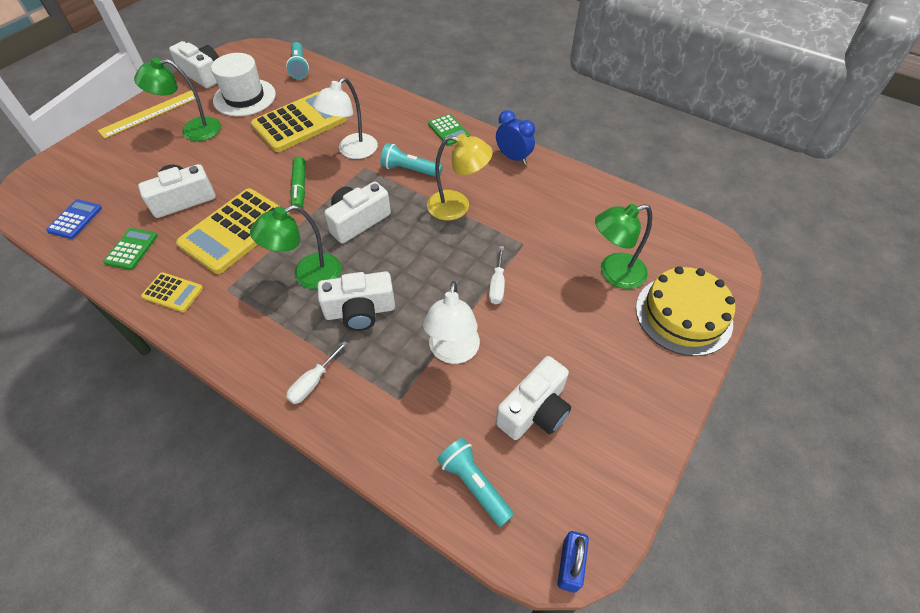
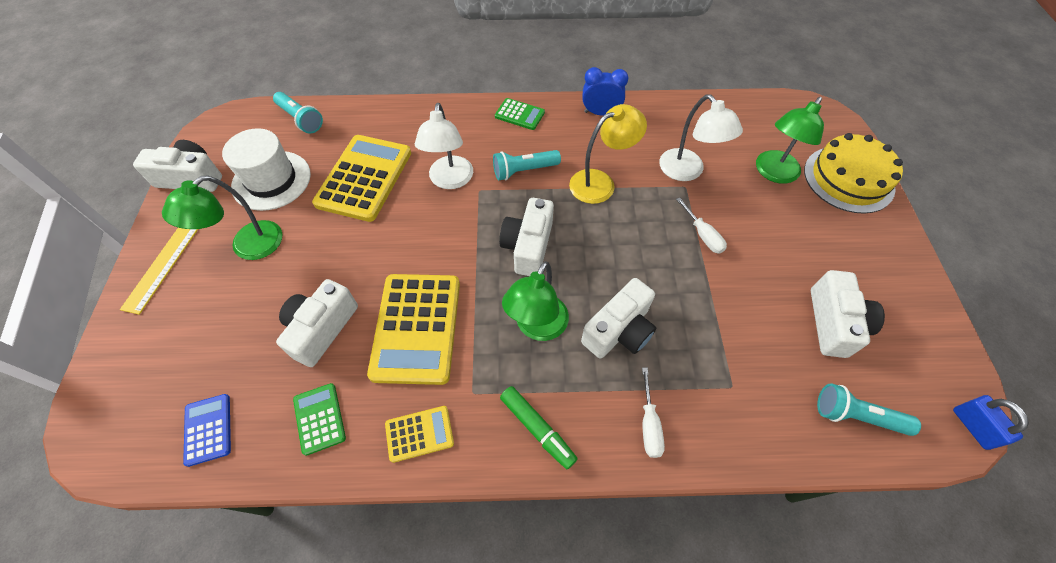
camera: 35 degrees left, 5 degrees up
(299, 188) = (436, 245): green marker -> green marker (537, 429)
(453, 352) = (730, 316): white lamp -> white lamp (687, 171)

